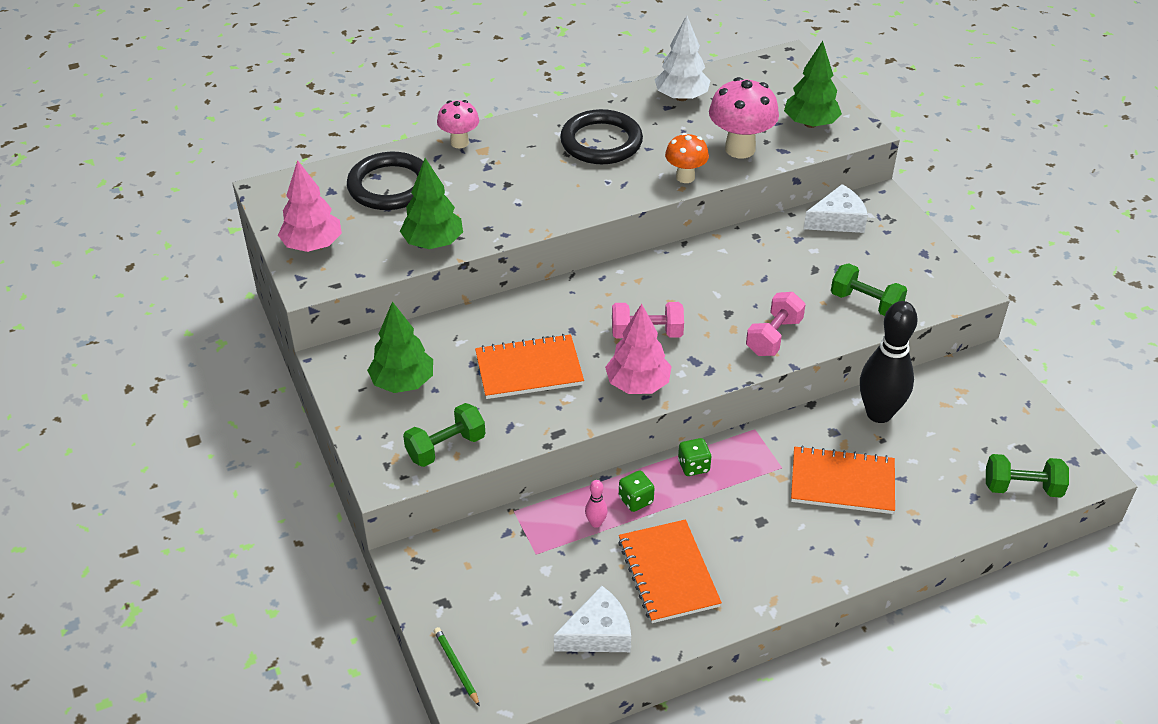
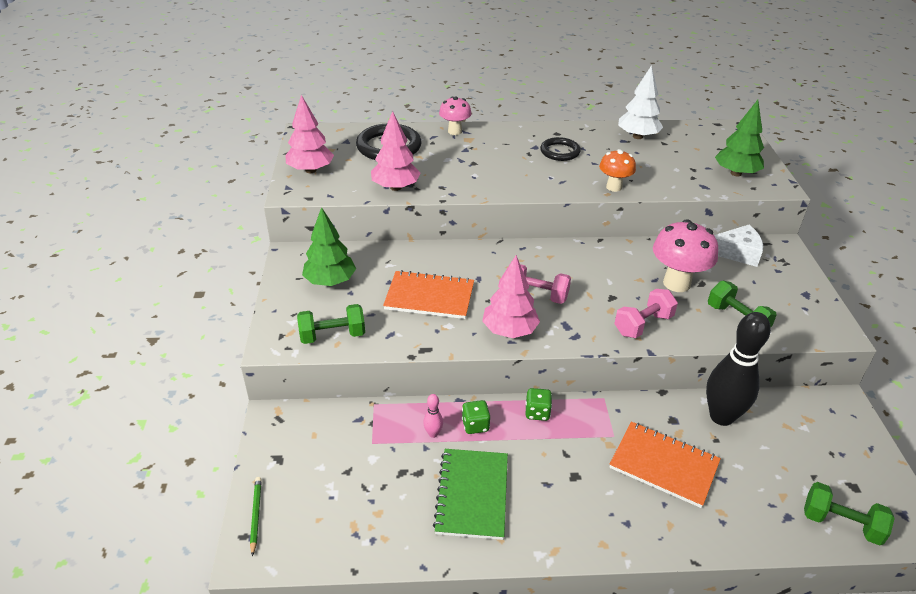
camera: 20 degrees right, 5 degrees down
(433, 243) = (395, 187): green tree -> pink tree
(598, 633) = (386, 527): white cheese -> none
(601, 142) = (560, 152): black ring -> black ring, size x0.61
(668, 573) = (472, 495): orange notebook -> green notebook
(740, 149) = (668, 178): pink mushroom -> pink mushroom (676, 283)

